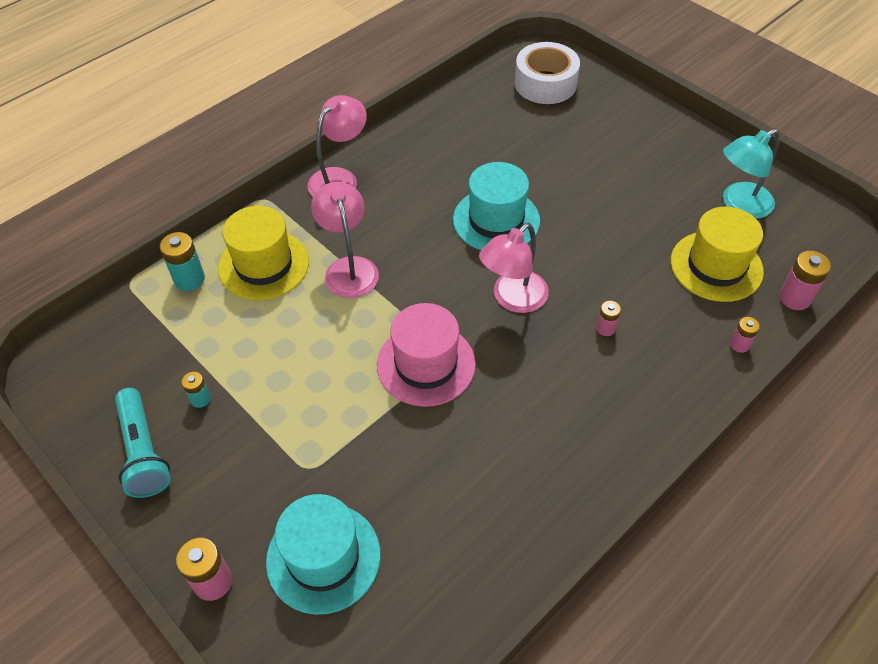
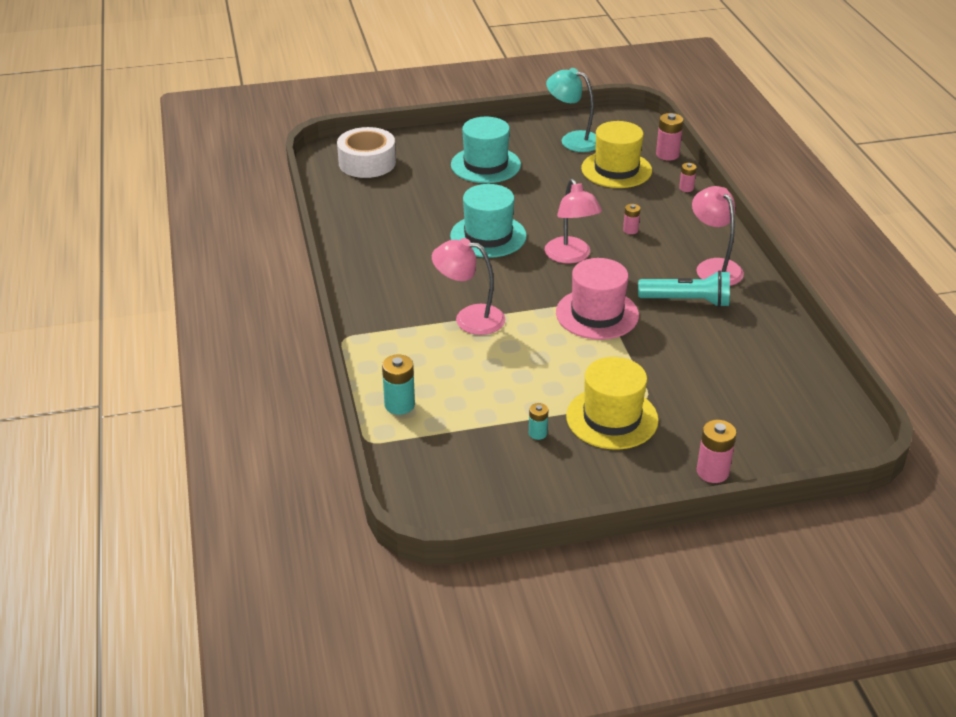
camera: 60 degrees left, 15 degrees down
(143, 452) = (567, 478): turquoise flashlight -> turquoise flashlight (687, 301)
(264, 265) = (423, 360): yellow hat -> yellow hat (612, 418)
(323, 557) = (727, 413): turquoise hat -> turquoise hat (485, 165)
(339, 178) = (364, 291): pink lamp -> pink lamp (714, 267)
(739, 205) = (573, 140): turquoise lamp -> turquoise lamp turned 120 degrees clockwise

